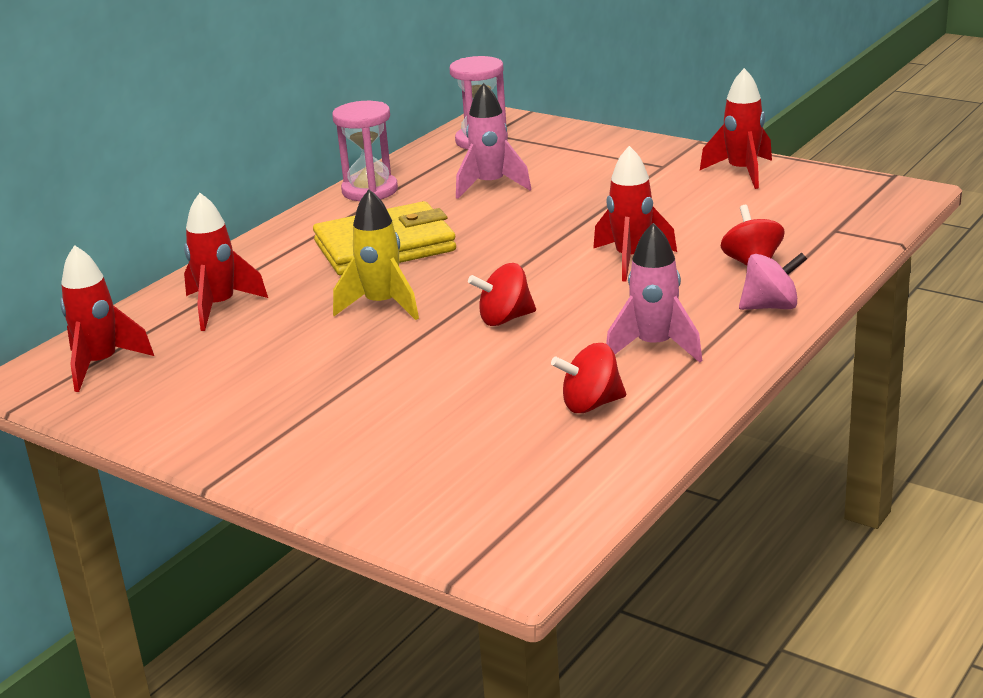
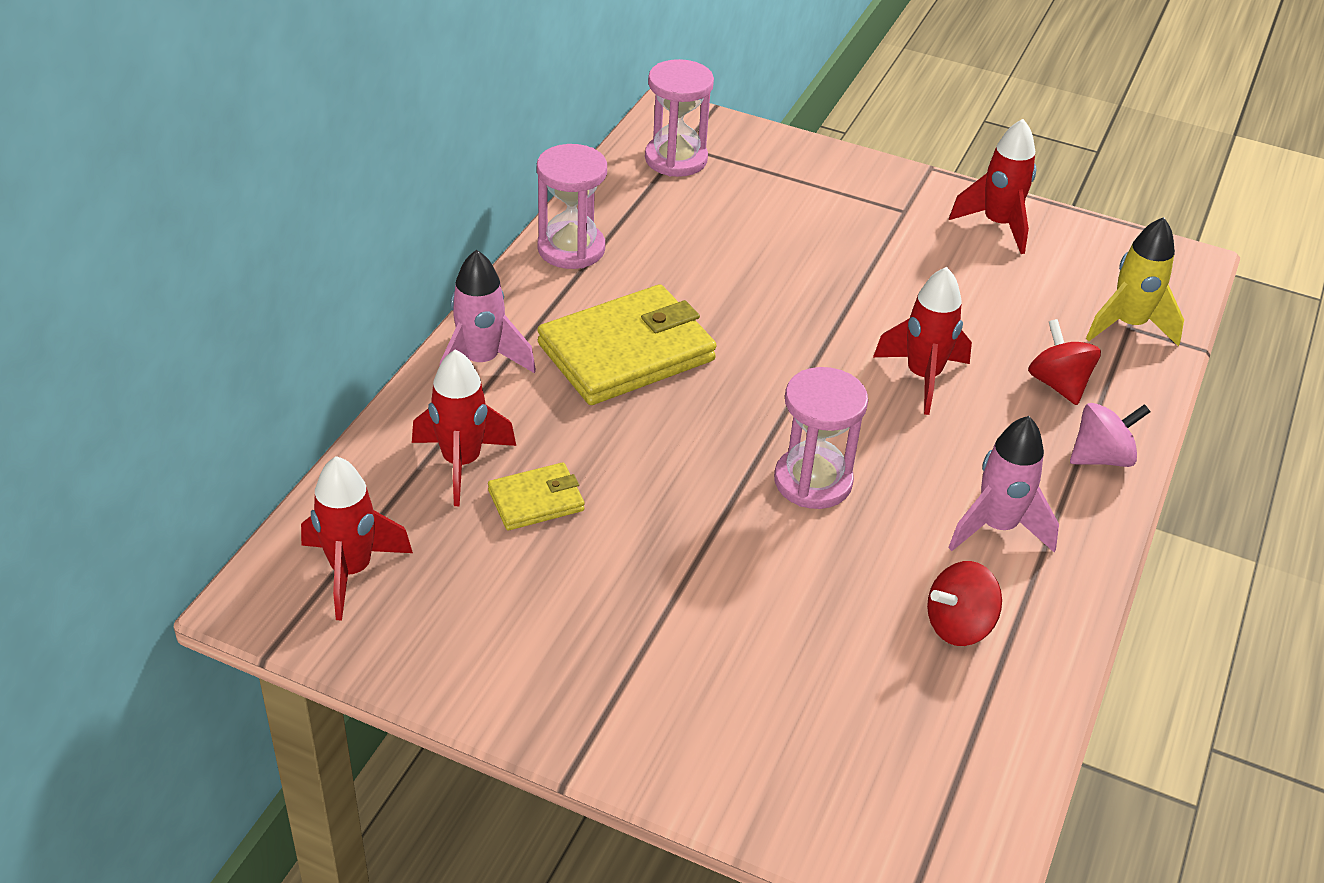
camera: 15 degrees left, 15 degrees up
(268, 328) = (536, 500): none -> yellow wallet
(382, 305) = (660, 458): yellow rocket -> yellow rocket (1128, 325)
(490, 186) = (715, 242): pink rocket -> pink rocket (481, 362)
(505, 319) = (813, 481): red spinning top -> pink hourglass

